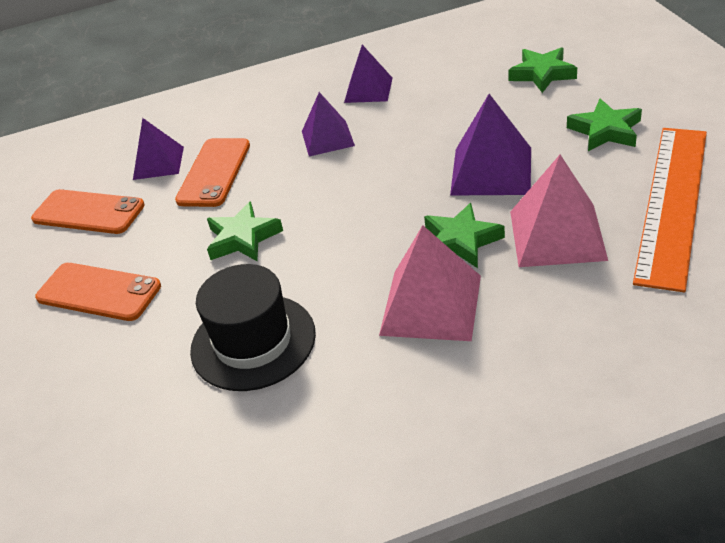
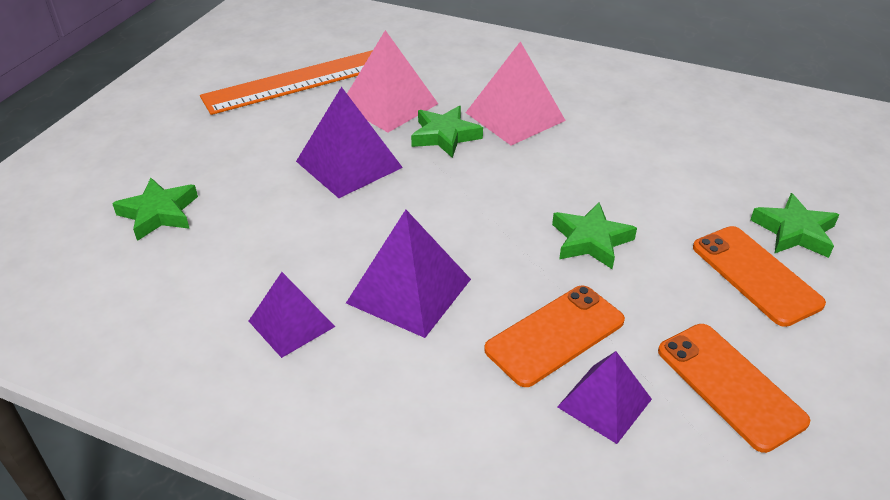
camera: 145 degrees left, 0 degrees up
(253, 342) = (649, 162): black hat -> none
(327, 138) = (409, 290): purple pyramid -> purple pyramid, size x1.52
(605, 131) = (235, 138): green star -> green star (794, 231)

